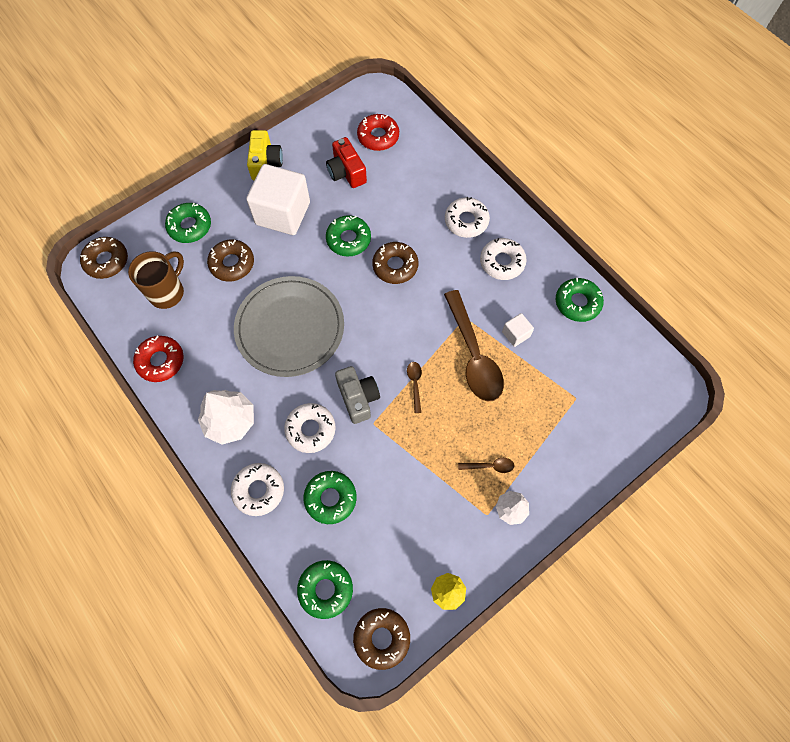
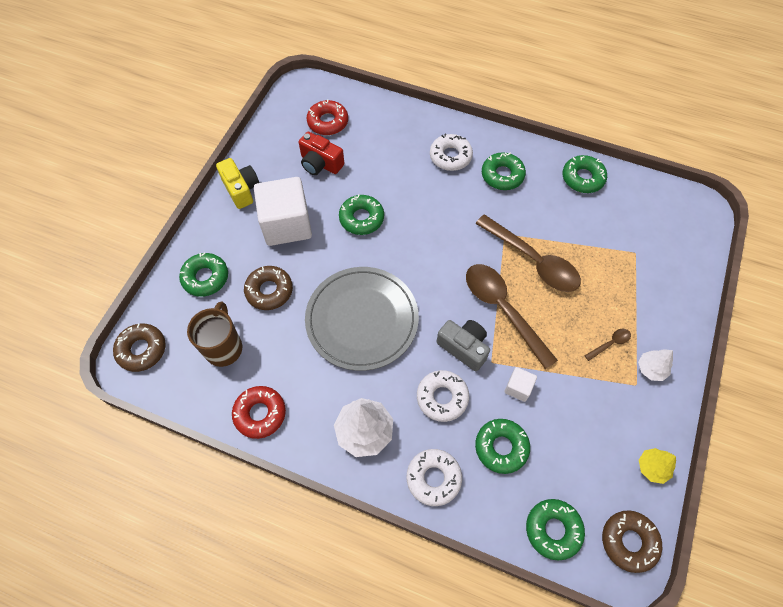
camera: 30 degrees left, 5 degrees down
(395, 266) = (417, 221): brown donut -> none
(415, 384) = (503, 310): brown spoon -> brown spoon, size x2.40
(502, 262) = (502, 175): white donut -> green donut
(515, 334) = (554, 227): white cube -> white cube (518, 388)

